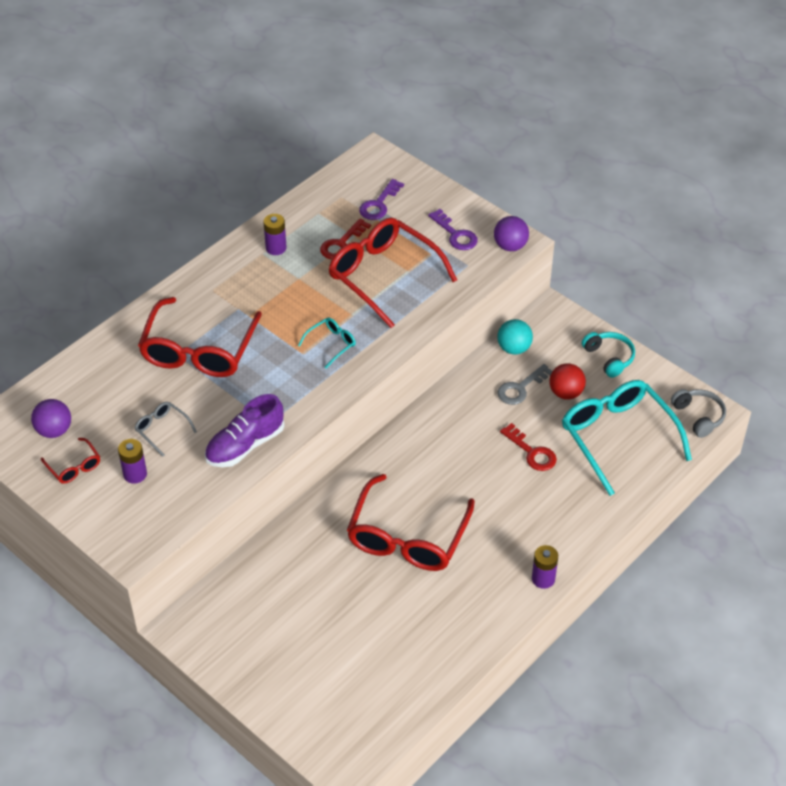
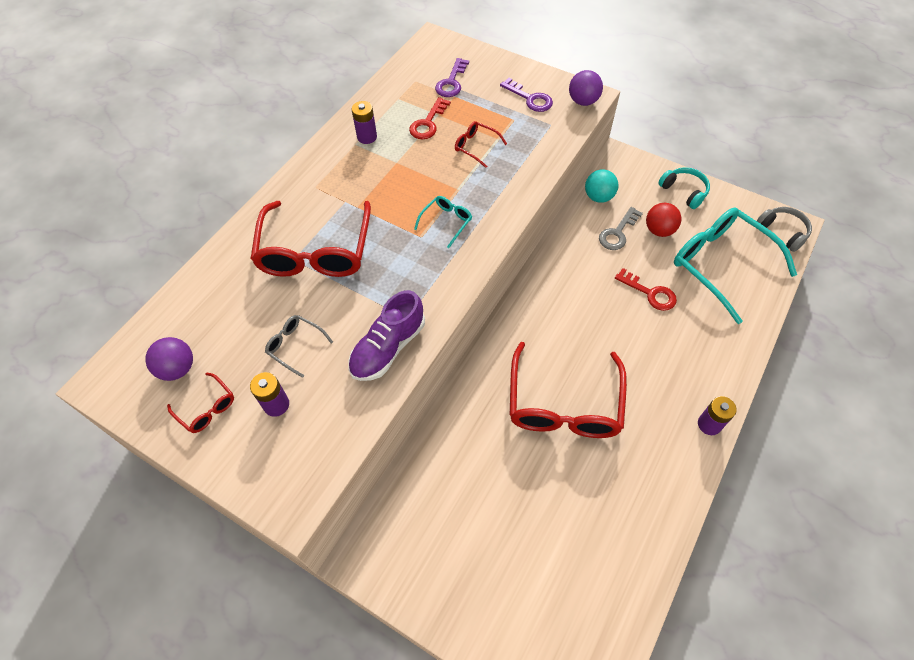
camera: 10 degrees left, 10 degrees up
(383, 275) = (475, 146): red glasses -> red glasses, size x0.44

